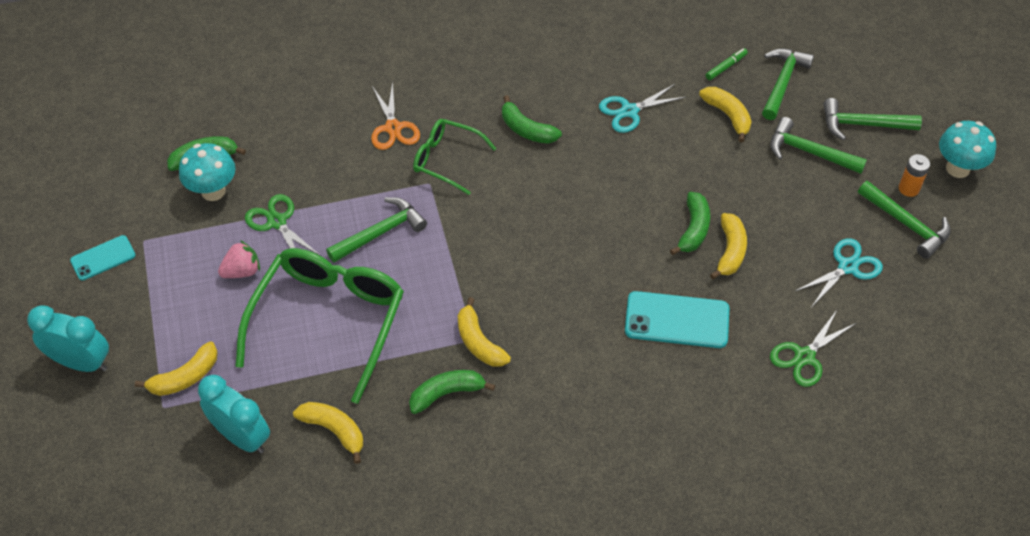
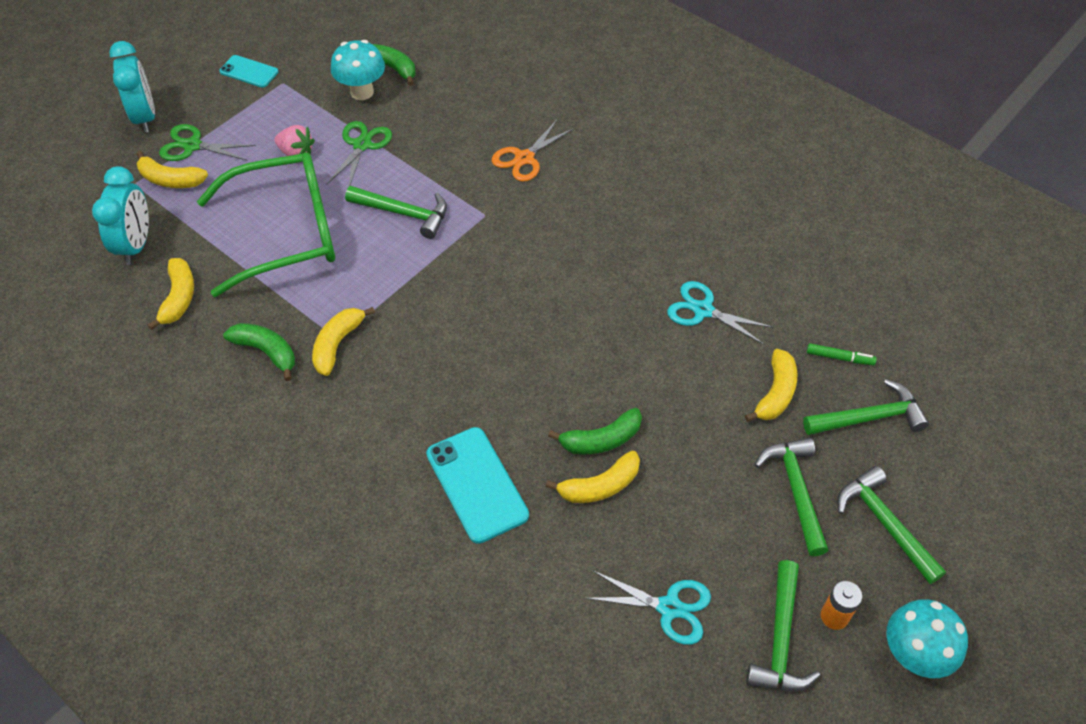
camera: 55 degrees right, 0 degrees up
(445, 159) = (521, 211): green glasses -> none
(526, 130) = (607, 247): green banana -> none
(804, 357) = (516, 624): green scissors -> green scissors (192, 146)

